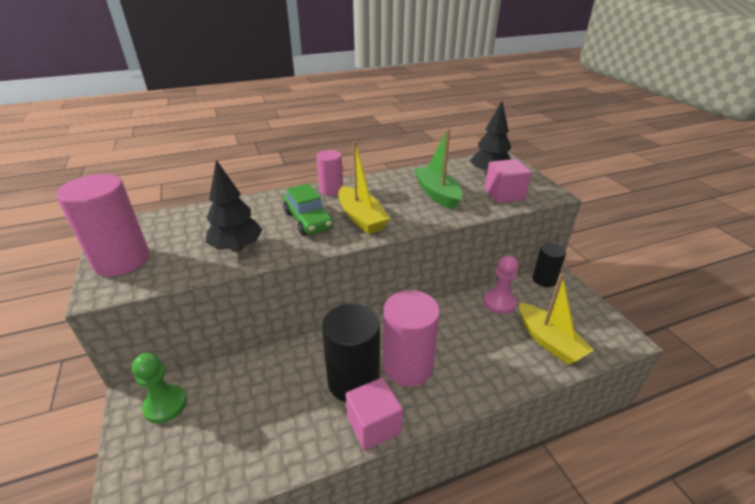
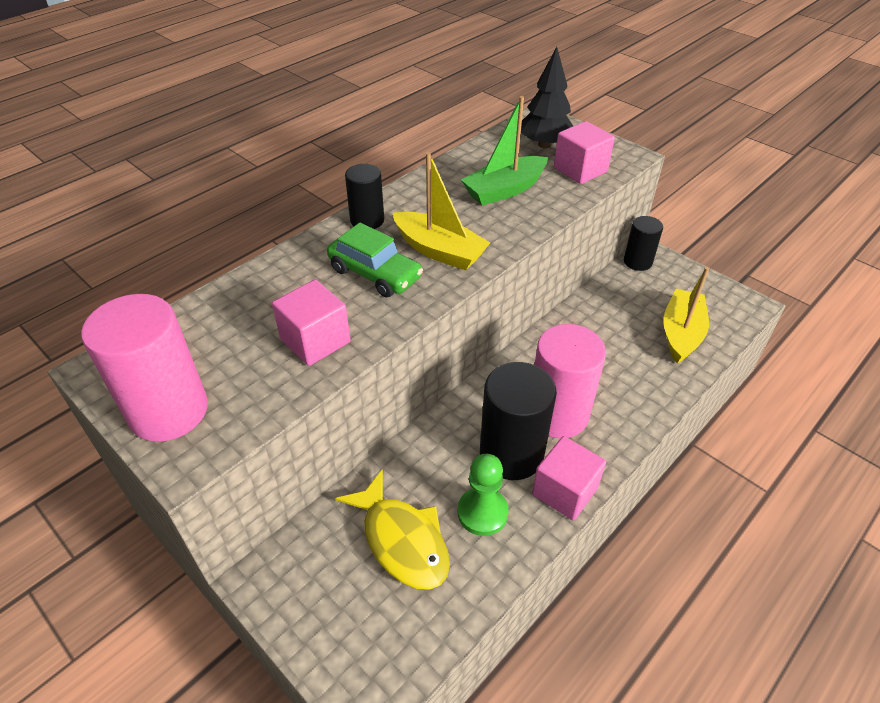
camera: 25 degrees left, 10 degrees up
(165, 405) = (310, 571): green pawn -> green pawn (482, 512)
(236, 410) = (402, 540): none -> yellow fish
(237, 248) = (315, 341): black tree -> pink cube
(331, 190) = (367, 220): pink cylinder -> black cylinder
(437, 194) = (504, 190): green boat -> green boat turned 75 degrees counterclockwise
(499, 303) = (607, 305): pink pawn -> none
(549, 341) = (681, 333): yellow boat -> yellow boat turned 105 degrees counterclockwise

